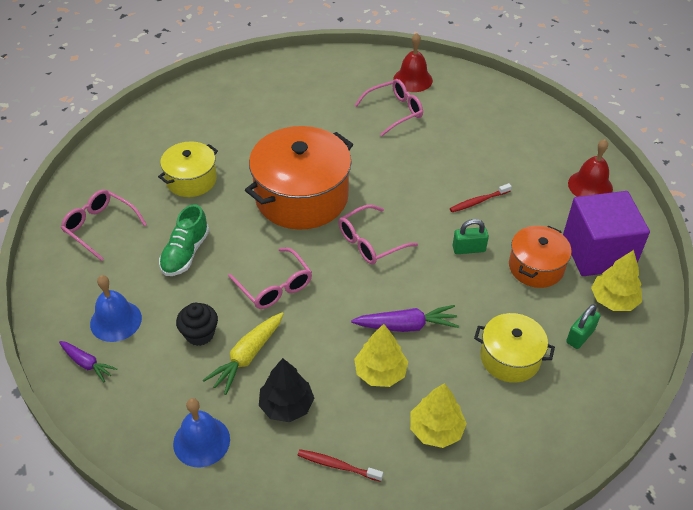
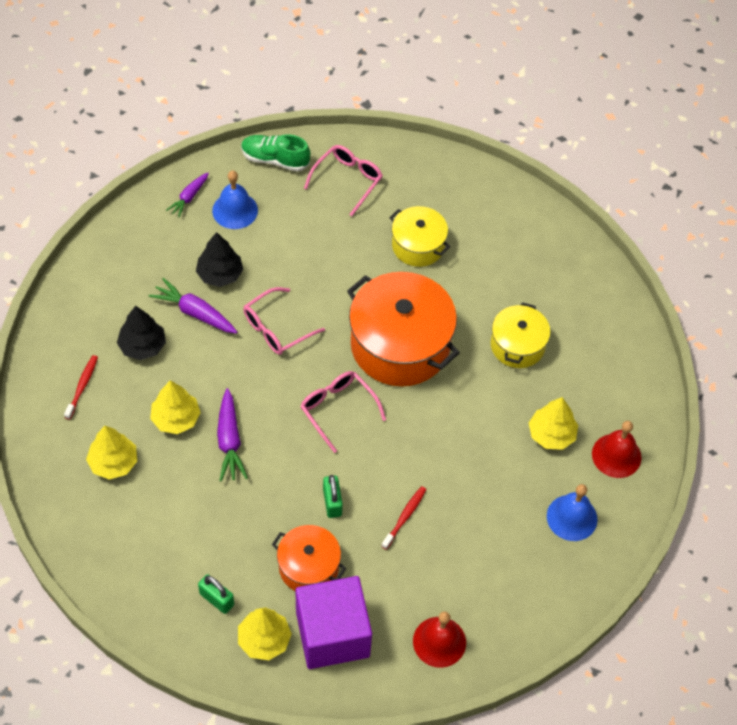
camera: 85 degrees right, 10 degrees up
(185, 253) = (316, 252): green shoe -> green shoe (275, 159)
(199, 334) = (220, 274): black cupcake -> black tree
(201, 441) = (110, 287): blue bell -> blue bell (572, 517)
(247, 356) = (195, 313): yellow carrot -> purple carrot
(394, 111) = (551, 434): pink glasses -> yellow tree
(478, 201) = (405, 517): red toothbrush -> red toothbrush turned 60 degrees clockwise
(510, 358) = (190, 530): yellow pot -> yellow pot (517, 345)

